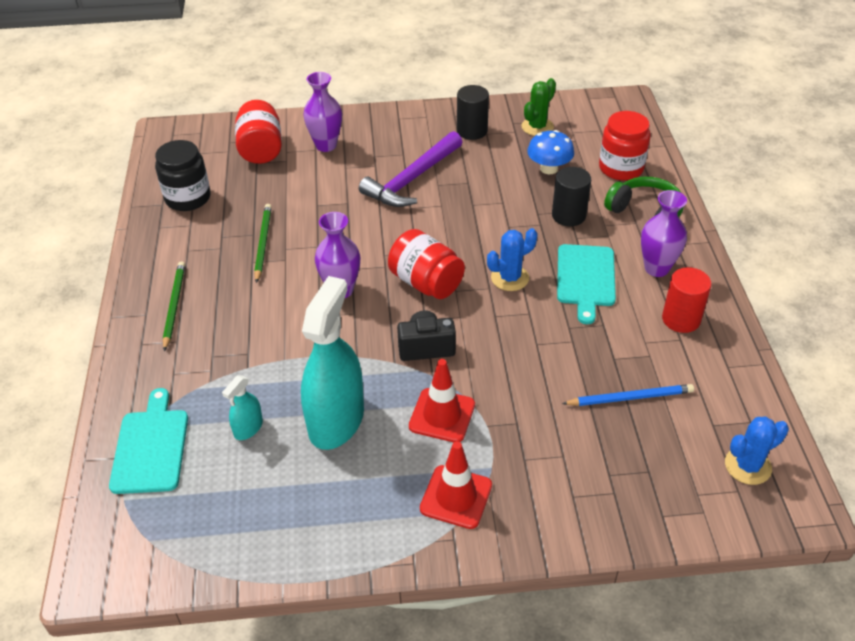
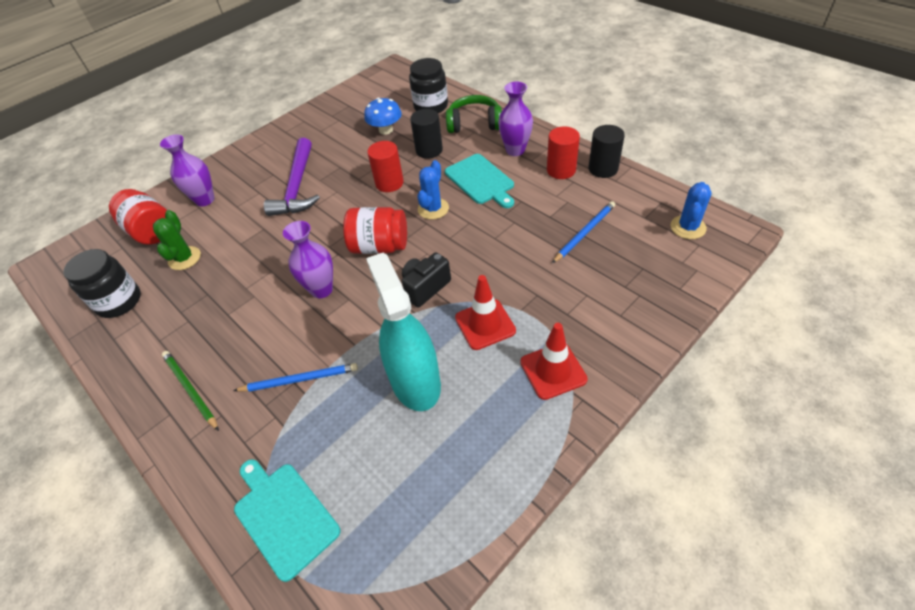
camera: 35 degrees left, 5 degrees up
(248, 428) = (353, 437): turquoise spray bottle -> none
(254, 354) = (299, 379): none -> blue pencil
(263, 243) = (223, 295): green pencil -> none
(472, 131) = (308, 134): black cylinder -> black cylinder (603, 169)
(496, 227) = (389, 183): none -> red cylinder
(537, 127) = (351, 110): green cactus -> green cactus (184, 258)
(621, 168) = (431, 106): red jar -> black jar

